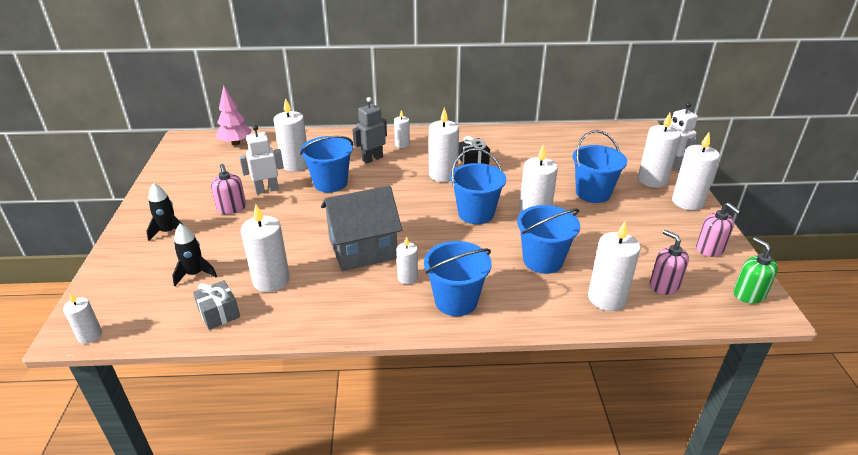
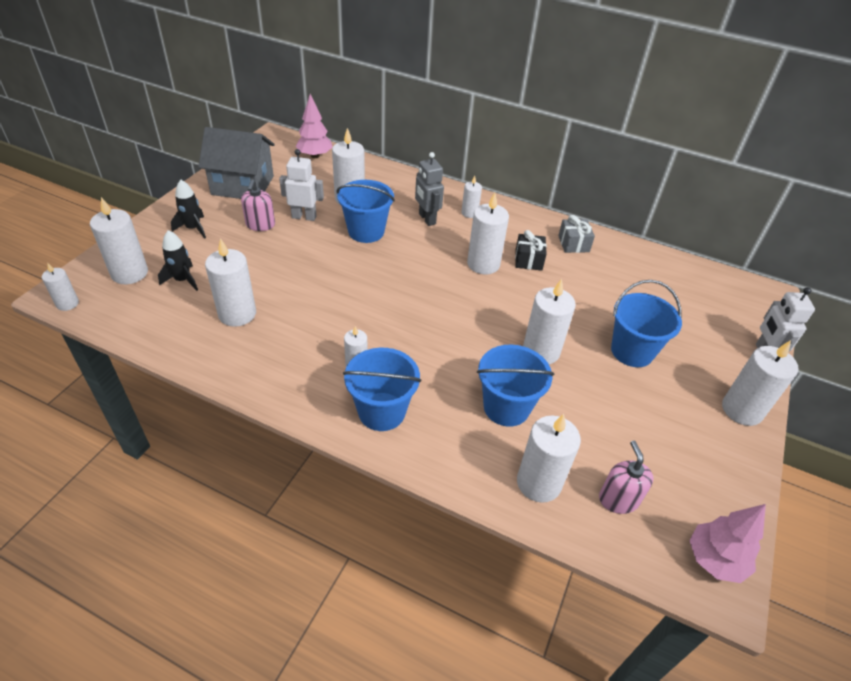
camera: 25 degrees right, 10 degrees up
(219, 313) = (172, 328): grey gift -> grey gift (573, 244)
(363, 249) = (340, 316): grey house -> grey house (243, 185)
(372, 159) = (426, 219): grey robot -> grey robot turned 105 degrees counterclockwise
(476, 213) = (481, 323): blue bucket -> none
(652, 180) = (721, 364): white candle -> white candle (129, 273)
(710, 249) = (716, 481): pink soap dispenser -> none
(748, 294) = (714, 560): green soap dispenser -> pink tree

